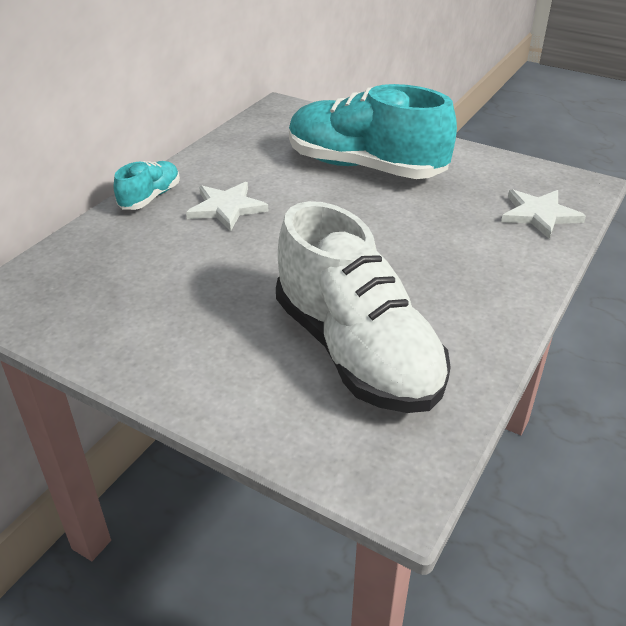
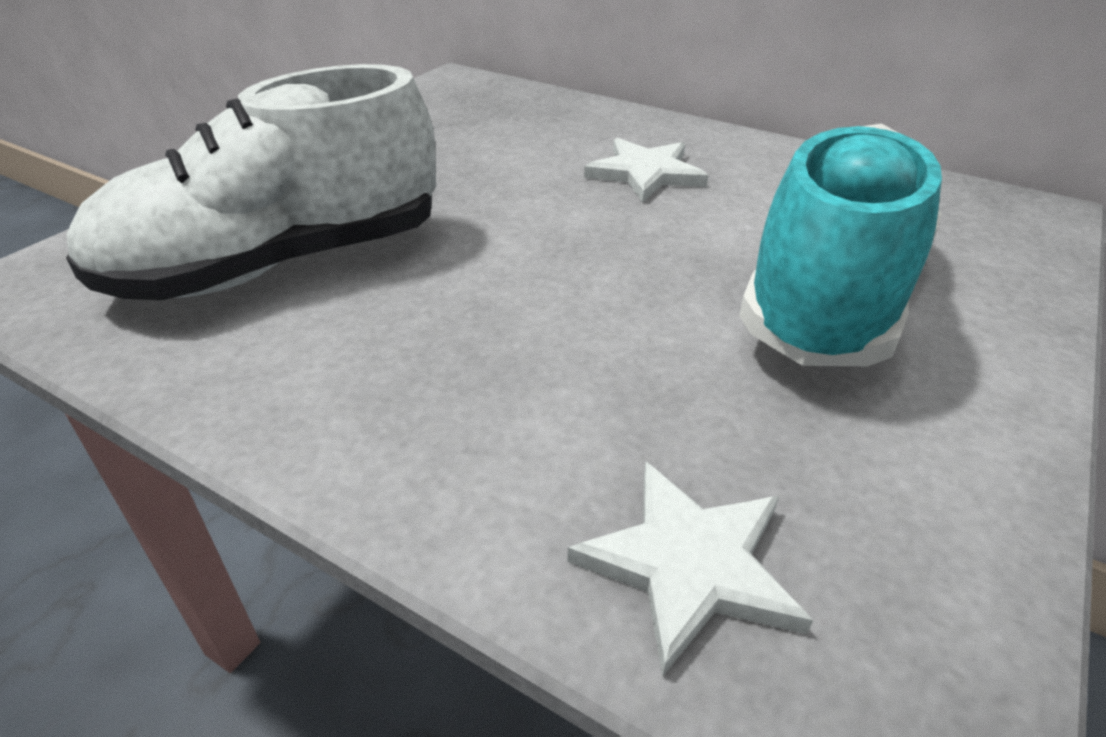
camera: 90 degrees right, 0 degrees up
(150, 197) = (663, 127): turquoise shoe -> none

